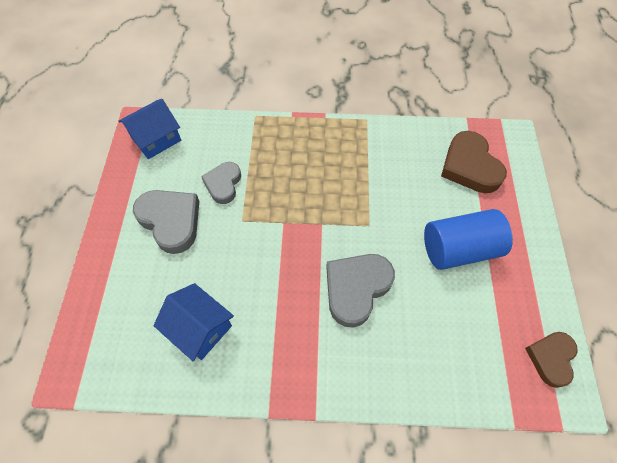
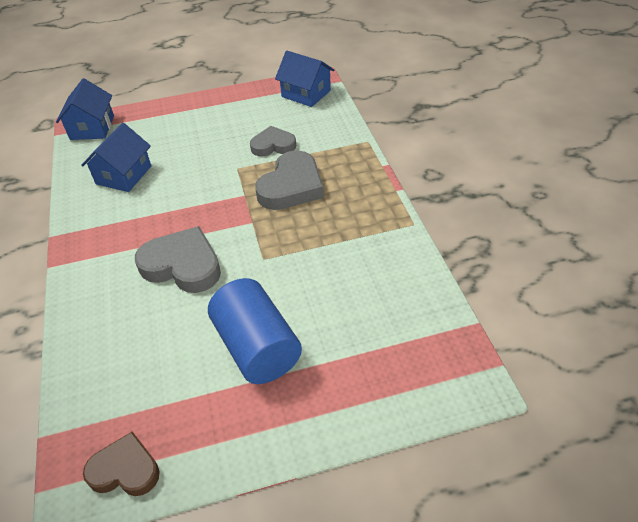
camera: 75 degrees right, 15 degrees down
(86, 357) = (92, 127): none -> blue house
(171, 221) = (222, 128): grey heart -> grey heart (291, 186)
(469, 166) = (391, 339): brown heart -> none

